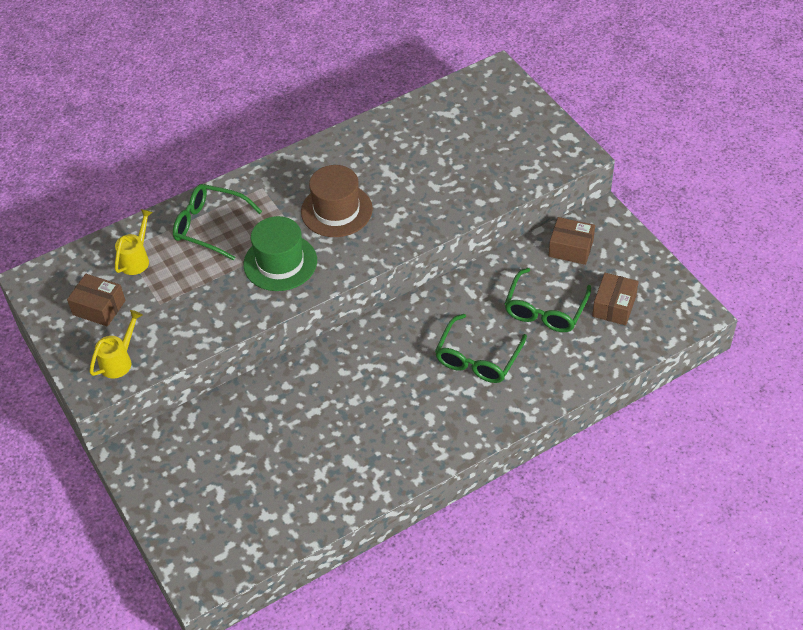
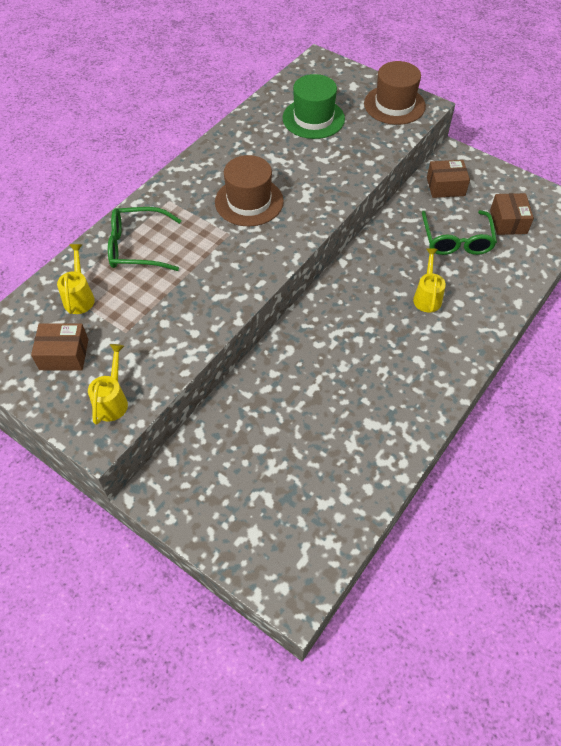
camera: 25 degrees left, 5 degrees up
(280, 262) = (223, 260): green hat -> green hat (313, 118)
(478, 358) = (427, 296): green glasses -> yellow watering can
(546, 145) = (394, 105): none -> brown hat

